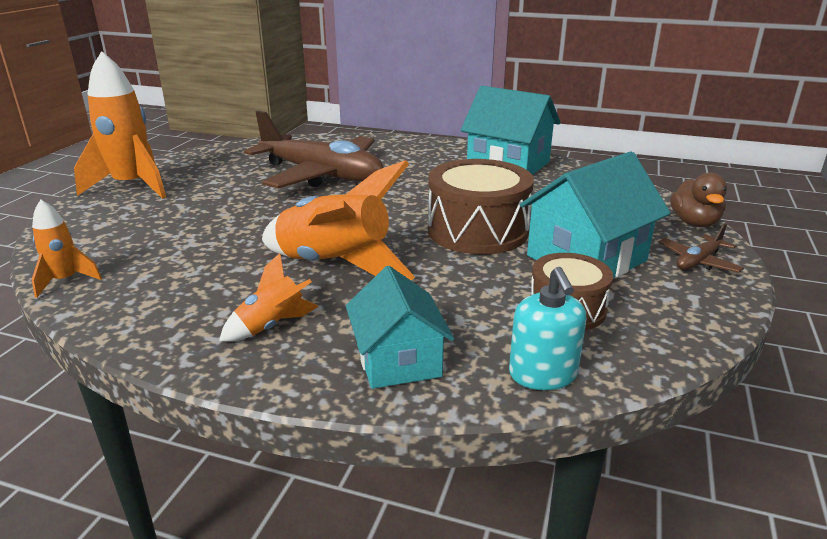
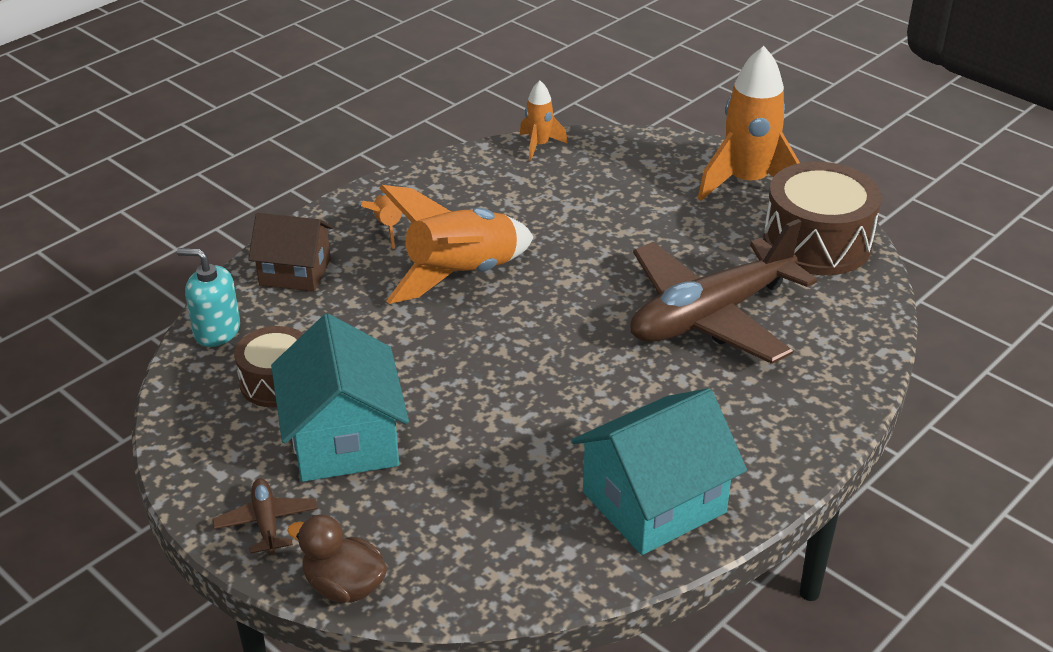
camera: 115 degrees right, 10 degrees up
(398, 360) = (295, 272): turquoise house -> brown house
(477, 230) = (464, 387): brown drum -> brown drum (817, 242)

